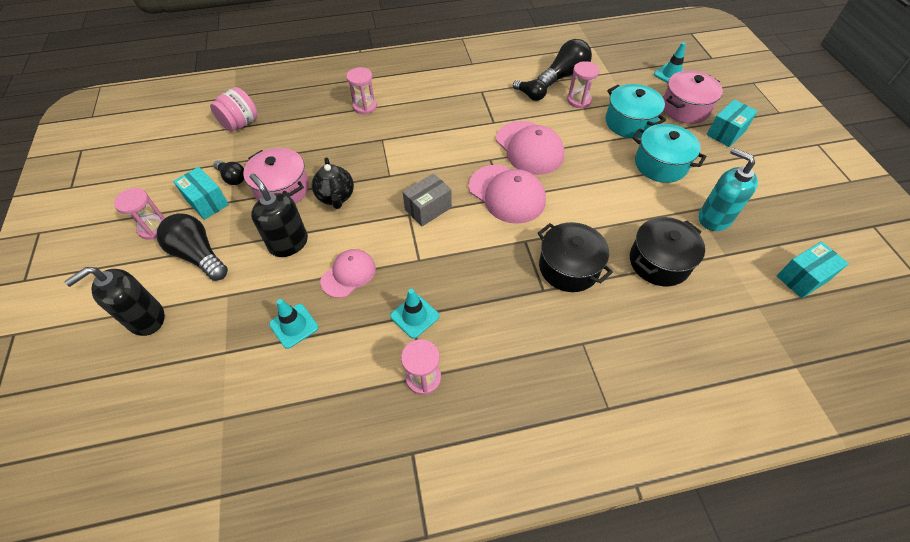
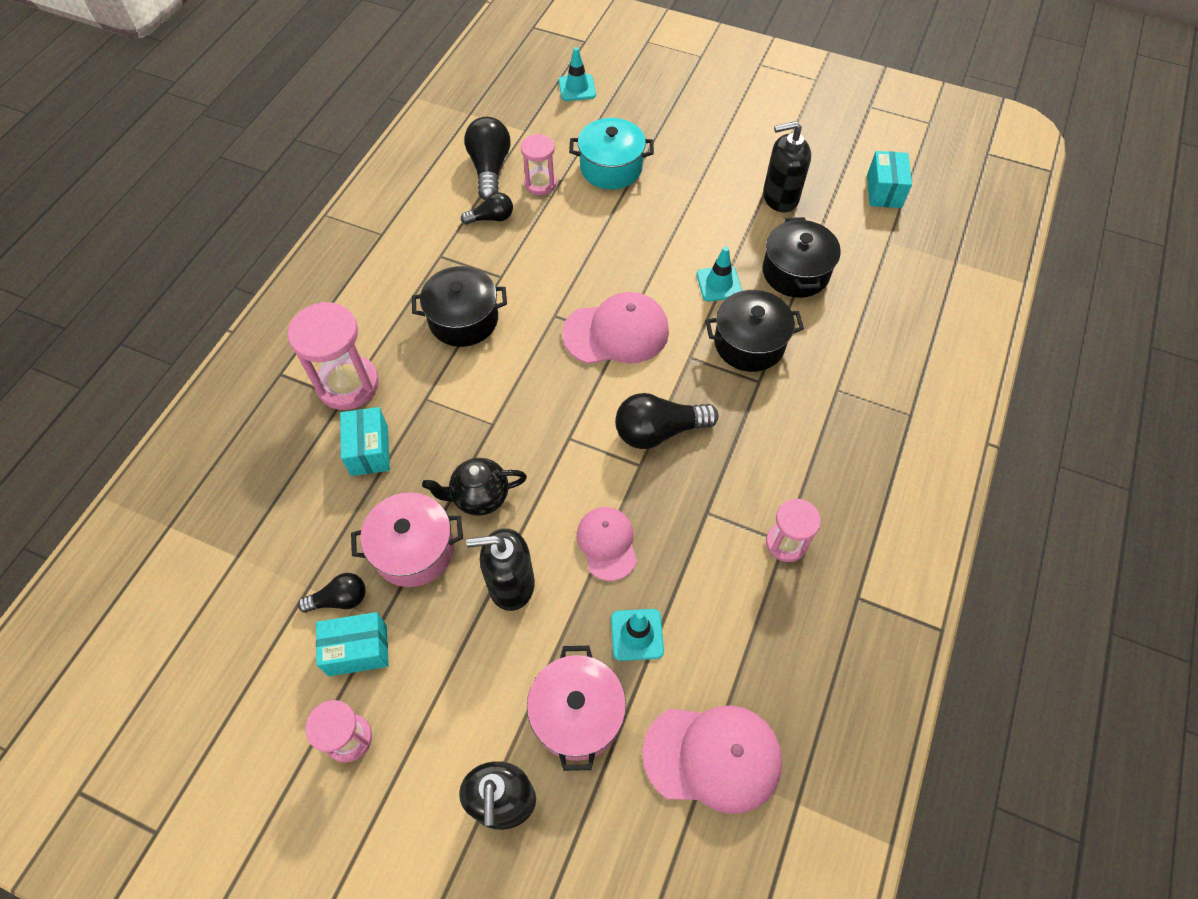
camera: 55 degrees left, 5 degrees up
(199, 255) = (447, 697): black light bulb -> black light bulb (658, 431)
(240, 124) = (237, 544): pink jar -> none
(336, 197) = (479, 497): black teapot -> black teapot turned 150 degrees clockwise
(365, 106) = (348, 384): pink hourglass -> pink hourglass, size x1.66
(414, 316) = (709, 510): turquoise traffic cone -> turquoise traffic cone (719, 284)
(428, 209) = (576, 415): grey box -> none
(448, 124) = (463, 319): none -> black pot
(529, 148) = (569, 271): pink cap -> pink cap (713, 757)
(660, 164) = (686, 186): turquoise pot -> none
(685, 108) = (633, 114): pink pot -> pink pot (577, 714)
(714, 218) = (780, 197): turquoise soap dispenser -> black soap dispenser
(726, 132) = (690, 110): turquoise box -> turquoise box (369, 450)

